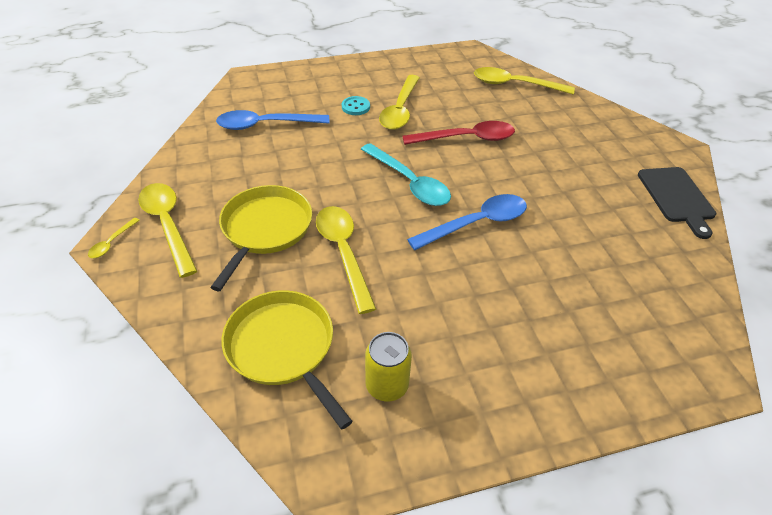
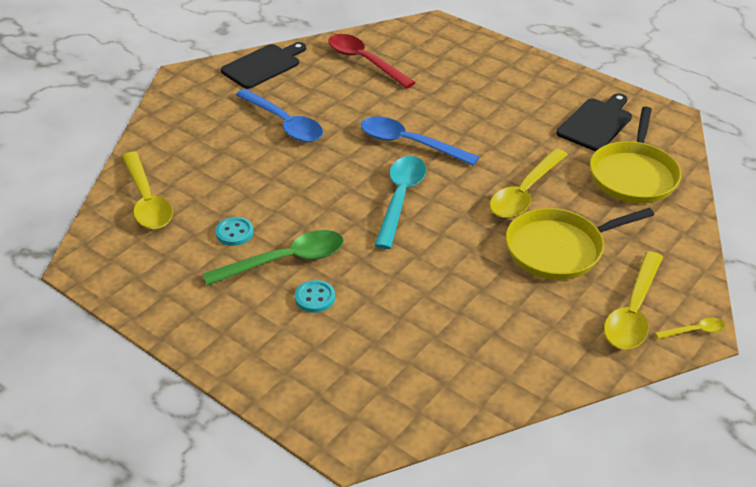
camera: 125 degrees left, 5 degrees down
(265, 125) = (427, 350): blue spoon -> blue spoon (285, 124)
(387, 385) = (596, 123): yellow can -> black cutting board
(400, 110) = (286, 260): yellow spoon -> green spoon
(448, 102) = (234, 232): none -> turquoise button
(467, 138) = (292, 193): red spoon -> red spoon (364, 61)

